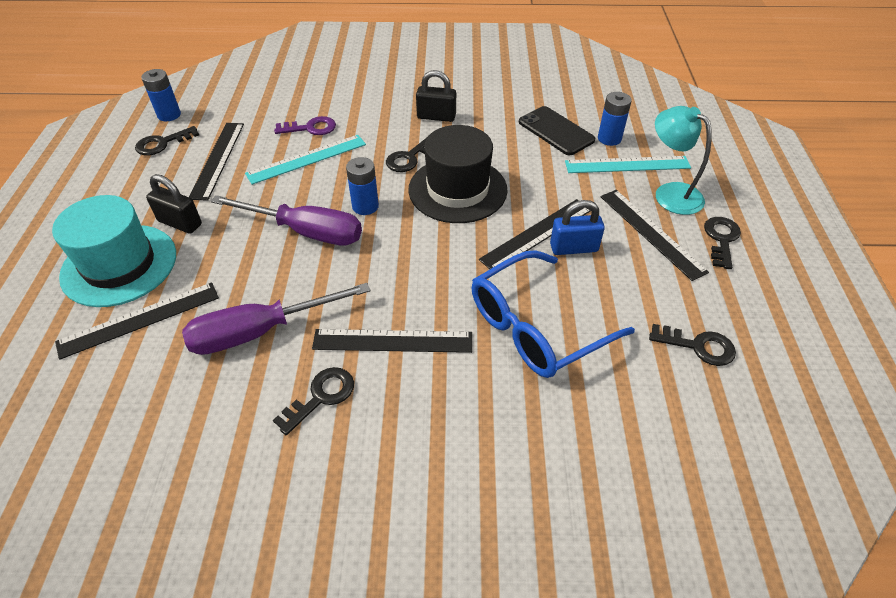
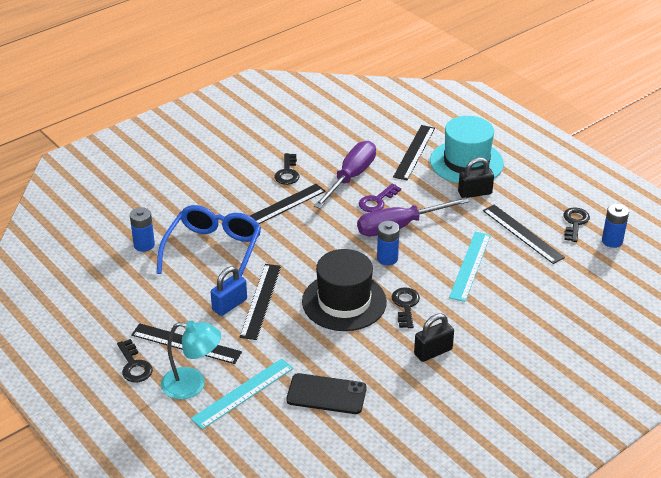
camera: 140 degrees right, 10 degrees down
(310, 128) = (505, 288): purple key -> purple key (377, 201)
(609, 138) = (277, 412): blue battery -> blue battery (144, 245)
(698, 346) = (115, 288): black key -> none

